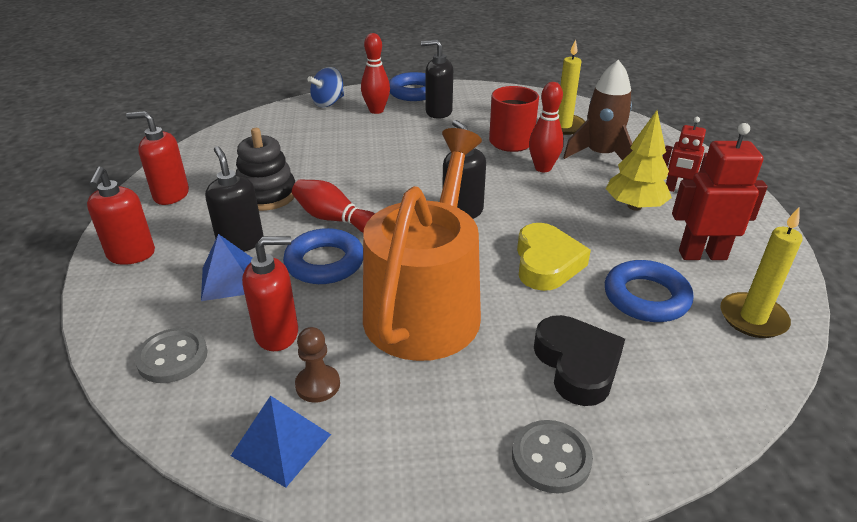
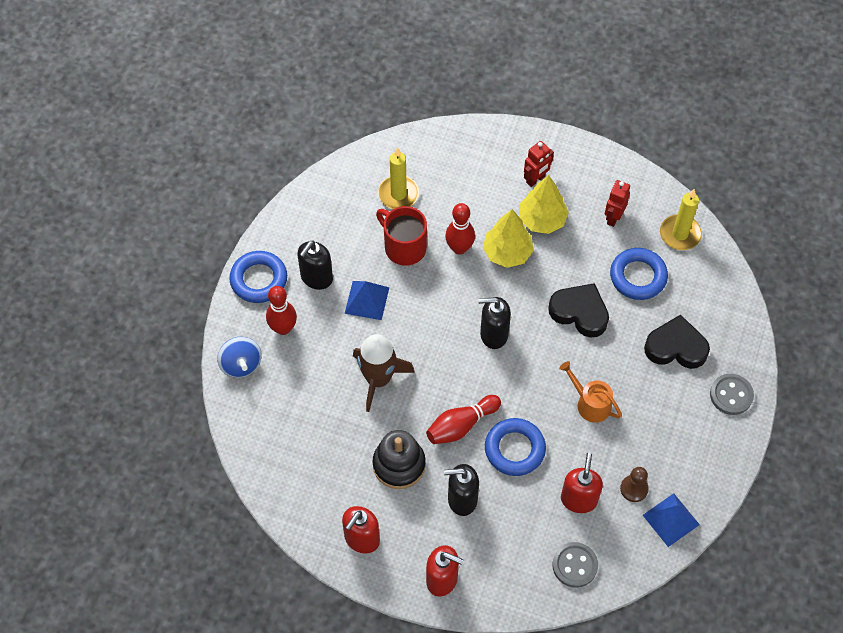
camera: 65 degrees left, 25 degrees up
(229, 280) = (506, 516): blue pyramid -> blue pyramid (367, 300)
(426, 306) = (590, 403): orange watering can -> orange watering can, size x0.42
(546, 263) = (579, 312): yellow heart -> black heart
(569, 195) = (507, 252): none -> yellow tree
(601, 155) = (461, 196): brown rocket -> brown rocket (378, 379)
(702, 255) = (613, 217): red robot -> red robot, size x0.64

